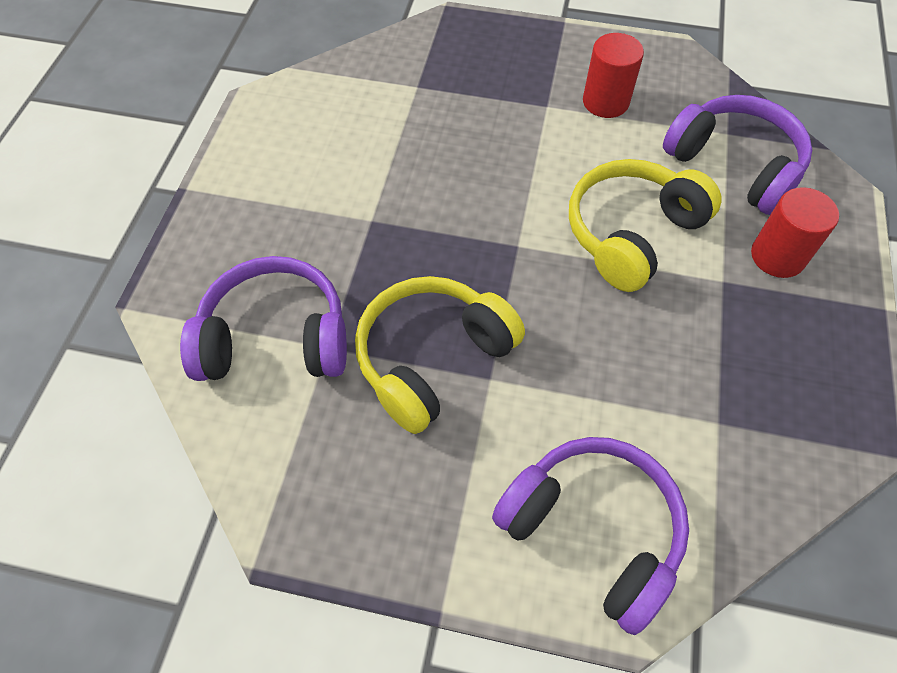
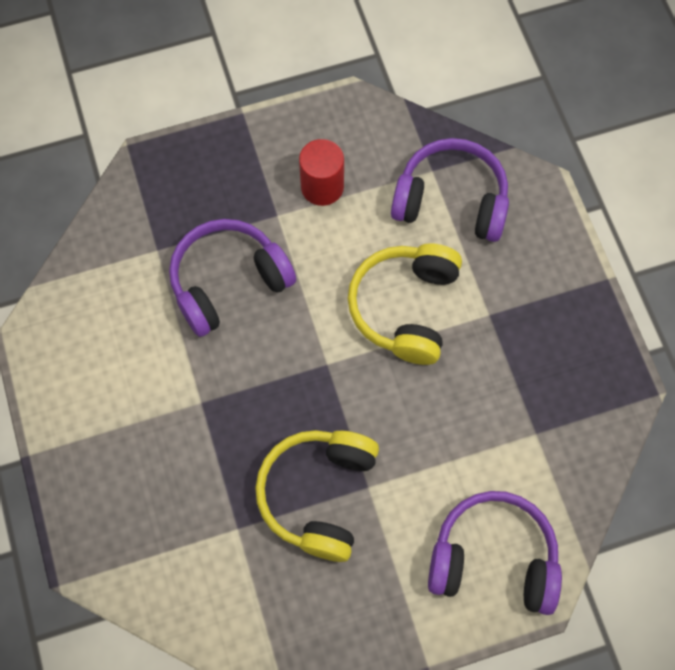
camera: 30 degrees left, 10 degrees up
(275, 338) = (193, 543): purple headphones -> purple headphones (228, 282)
(777, 256) = (517, 272): red cylinder -> none

